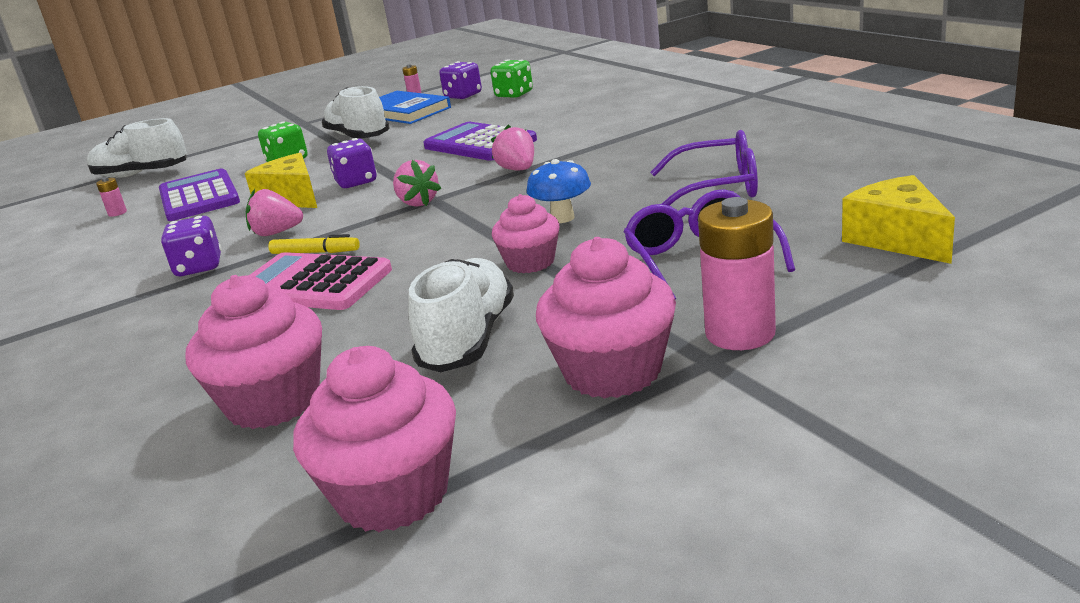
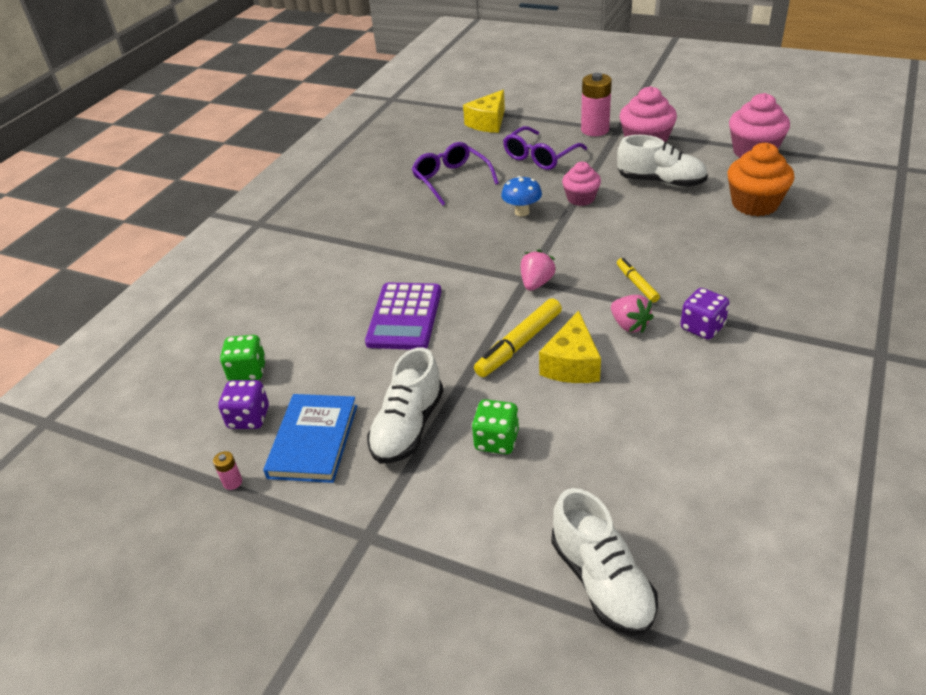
camera: 125 degrees left, 15 degrees up
(117, 213) = (688, 488): pink battery -> none
(199, 197) = (613, 444): purple calculator -> none
(273, 402) = (754, 204): pink cupcake -> orange cupcake
(312, 284) = (668, 259): pink calculator -> none
(356, 182) = (519, 344): purple dice -> yellow marker
(468, 339) = (660, 182): white shoe -> white shoe turned 135 degrees counterclockwise
(518, 170) = (454, 266): pink strawberry -> none

